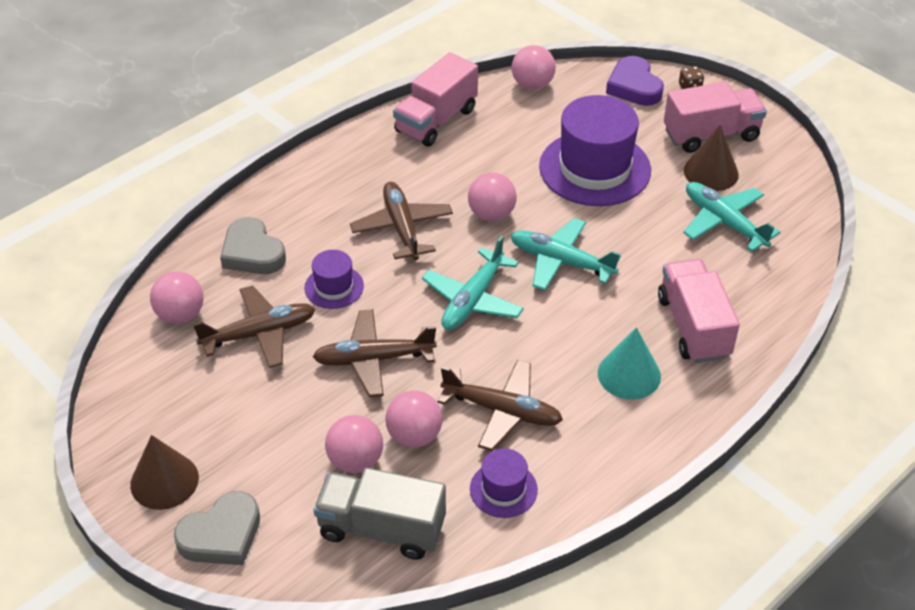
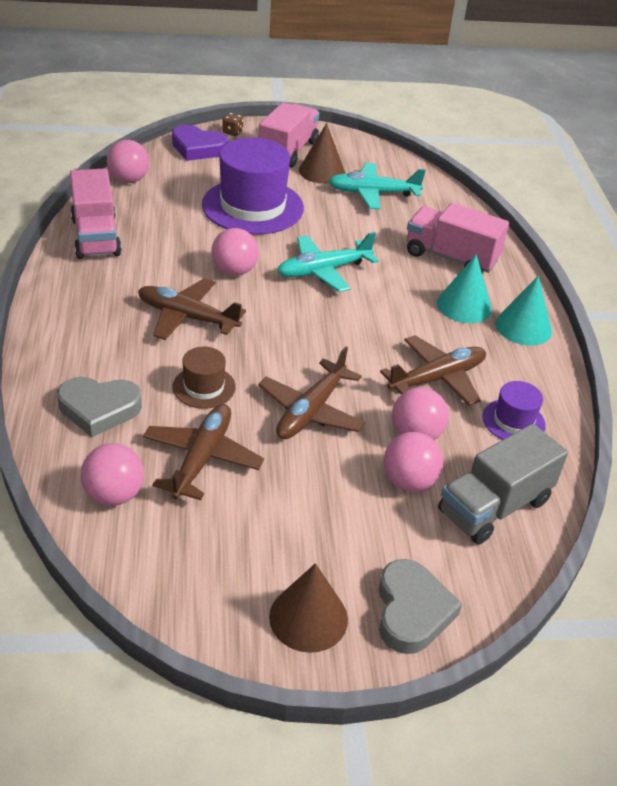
camera: 55 degrees left, 5 degrees down
(334, 287) = (204, 387): purple hat -> brown hat
(473, 300) = (310, 328): turquoise plane -> none
(649, 430) = (523, 327): none -> turquoise cone

